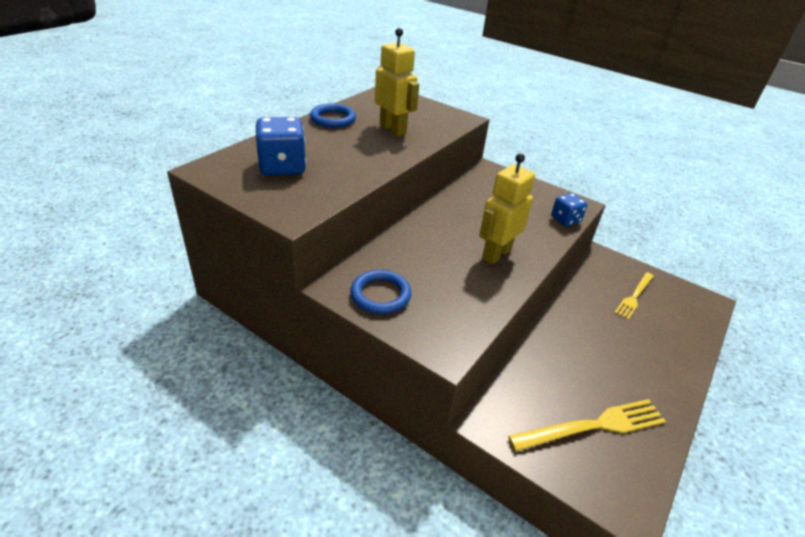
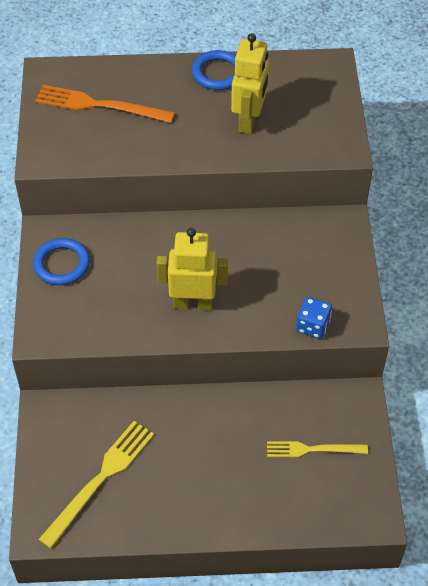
camera: 55 degrees right, 15 degrees up
(282, 166) = (99, 105): blue dice -> orange fork
(593, 426) = (100, 479): yellow fork -> yellow fork turned 90 degrees counterclockwise

